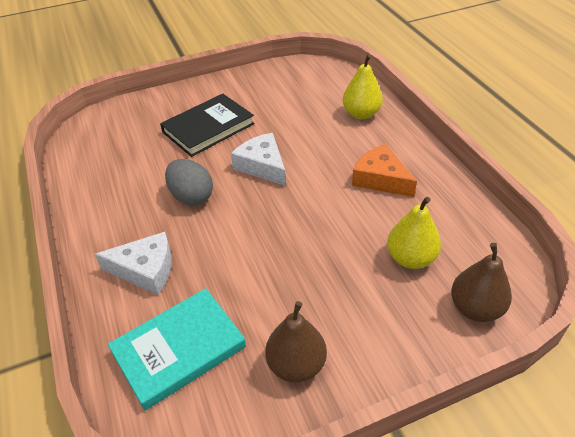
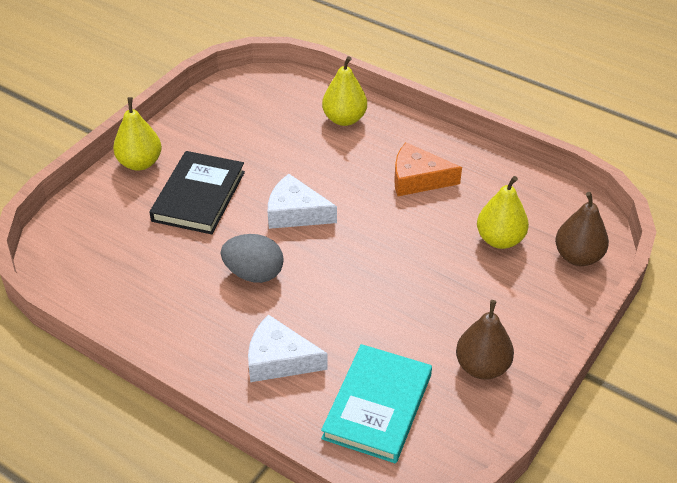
camera: 35 degrees left, 0 degrees up
(145, 270) = (279, 360): white cheese -> white cheese turned 135 degrees counterclockwise
(193, 93) = (140, 163): none -> yellow pear

